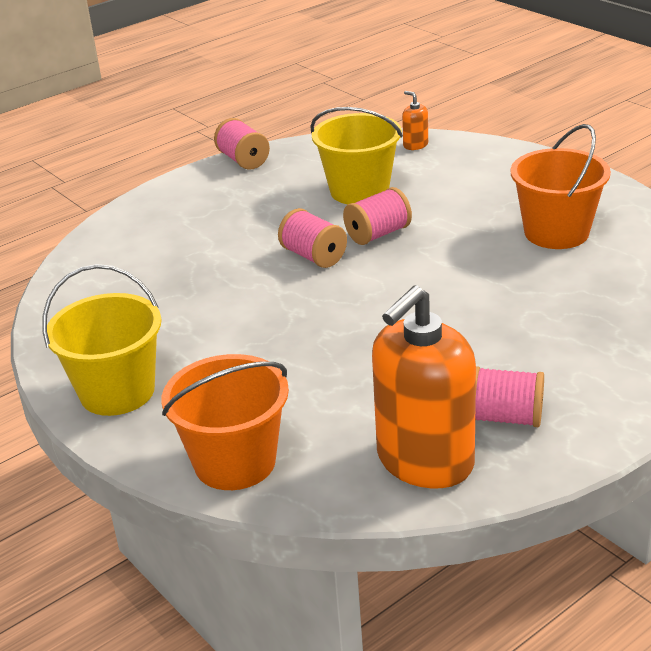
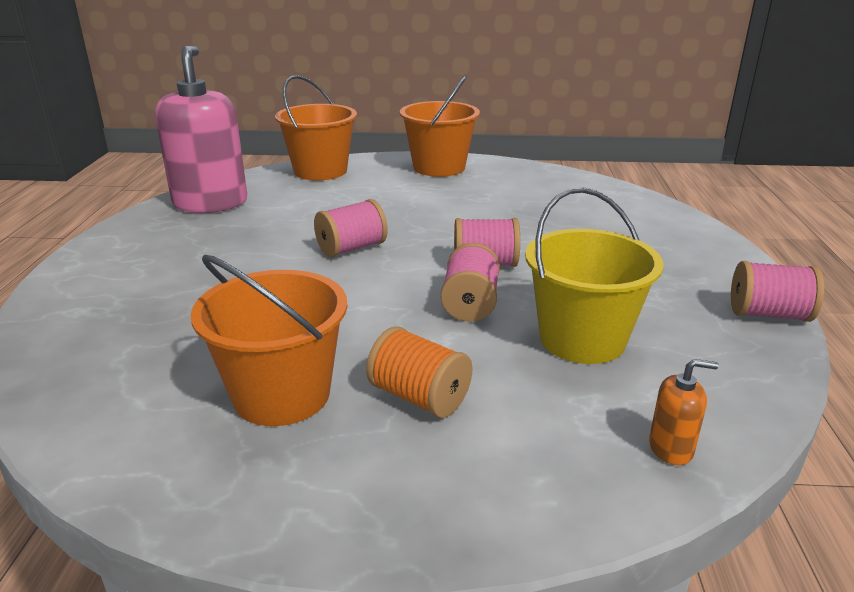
camera: 130 degrees right, 5 degrees down
(117, 392) = (439, 167): yellow bucket -> orange bucket
(424, 461) = (210, 203): orange soap dispenser -> pink soap dispenser
(487, 202) = (419, 397): none -> orange spool
(505, 417) = (177, 234): pink spool -> pink spool (352, 248)

